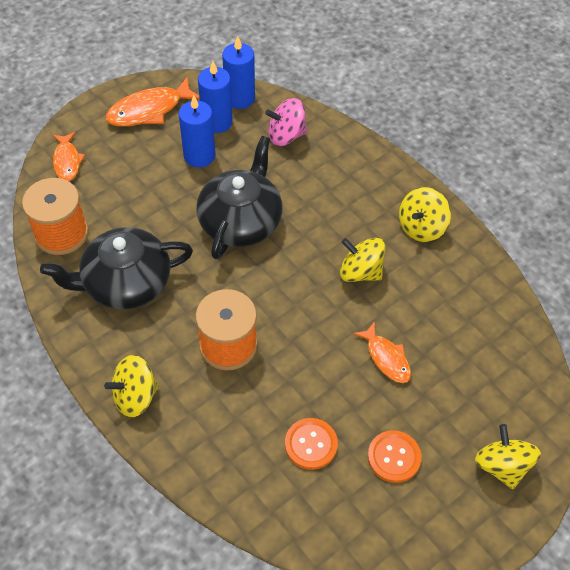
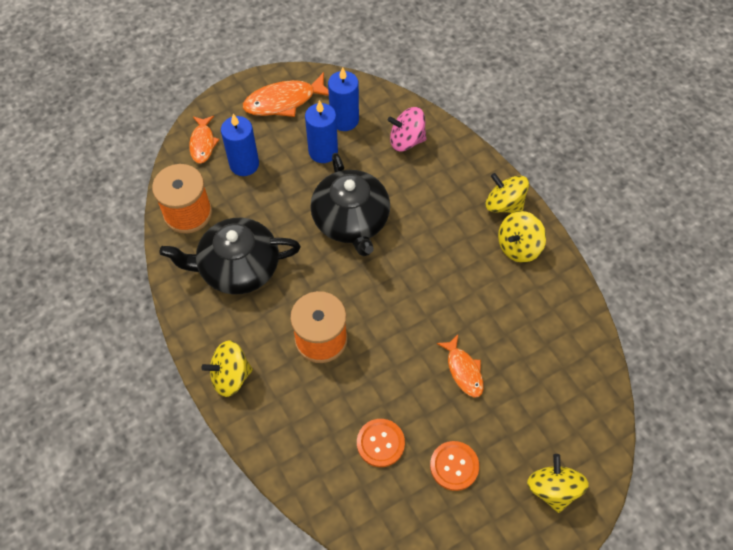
camera: 10 degrees right, 5 degrees up
(239, 98) = (369, 98): blue candle -> blue candle (244, 164)
(241, 221) = (351, 220): black teapot -> black teapot turned 135 degrees clockwise
(360, 272) = (453, 284): yellow spinning top -> yellow spinning top (504, 204)

